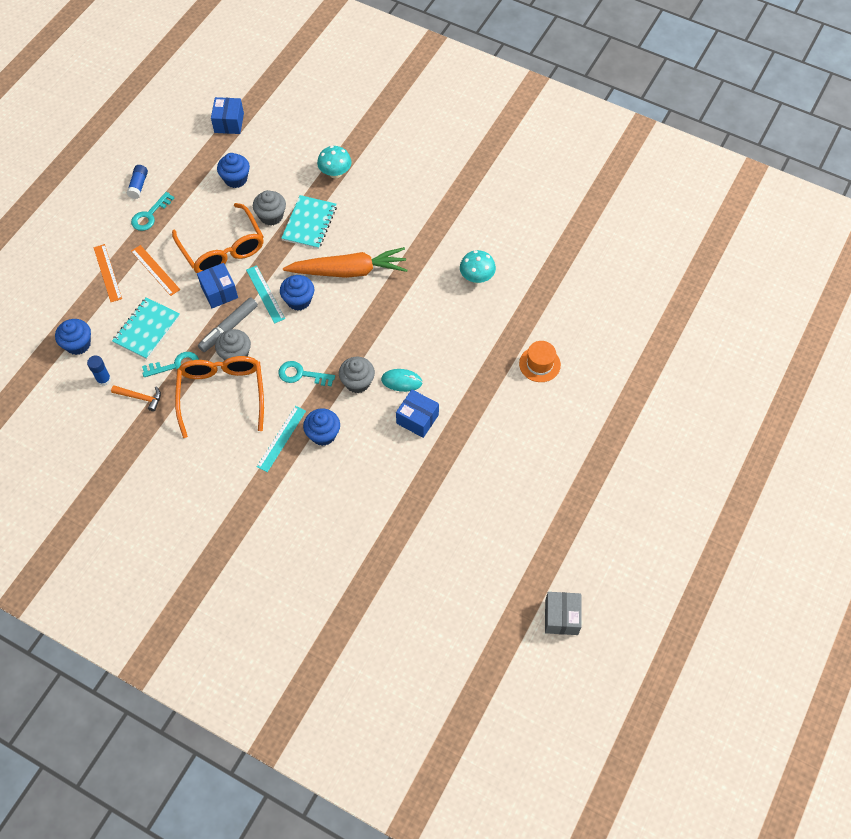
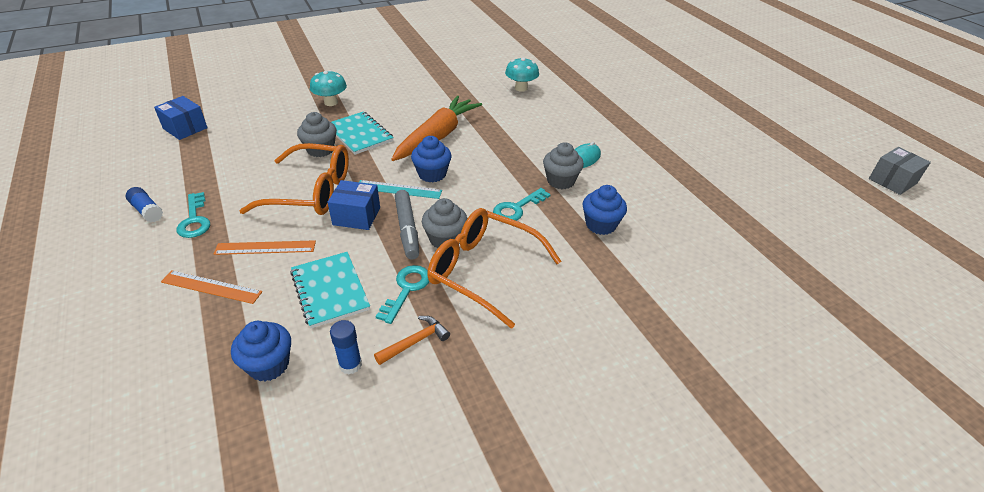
camera: 55 degrees left, 20 degrees down
(236, 179) = (249, 150): blue cupcake -> none
(281, 438) = (581, 254): turquoise ruler -> none
(417, 419) = (632, 167): blue box -> none
(539, 364) = (630, 96): orange hat -> none
(561, 617) = (892, 181): grey box -> grey box turned 75 degrees counterclockwise

